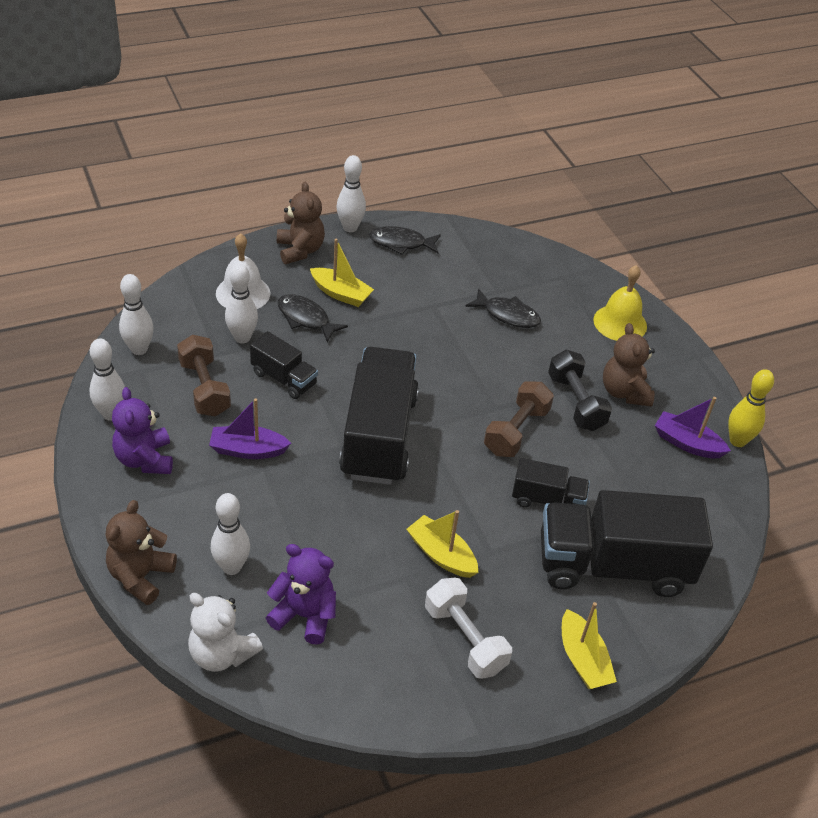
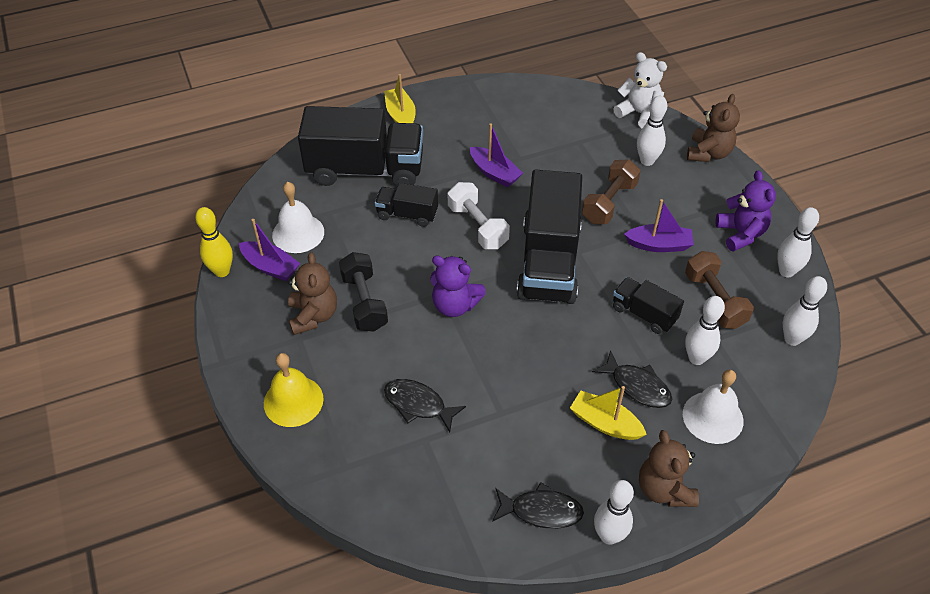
camera: 175 degrees left, 5 degrees up
(304, 615) = (589, 134): purple teddy bear -> purple teddy bear (455, 305)
(441, 555) = (494, 173): yellow boat -> purple boat
(465, 639) = (479, 124): white dumbbell -> white dumbbell (477, 226)
(516, 431) = (425, 271): brown dumbbell -> brown dumbbell (609, 203)
(670, 481) = (298, 233): none -> white bell

